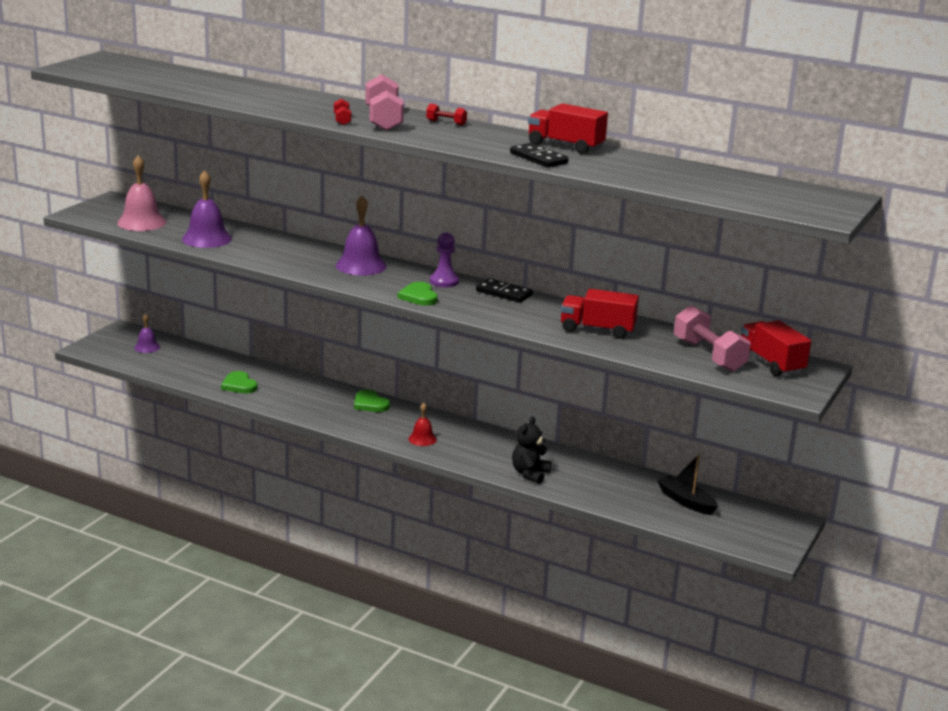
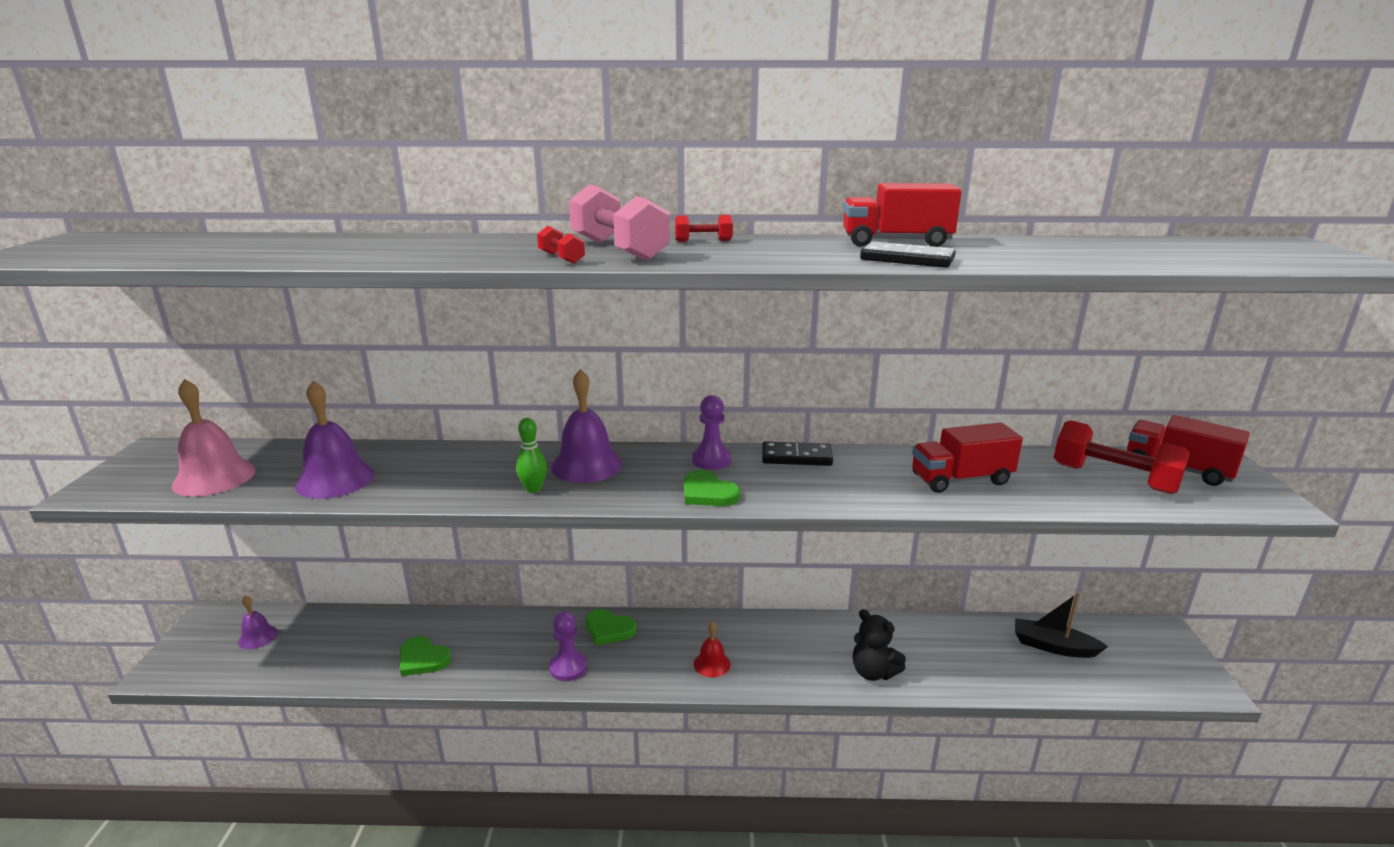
camera: 25 degrees left, 0 degrees up
(315, 270) = (533, 489): none -> green bowling pin
(326, 414) = (568, 667): none -> purple pawn
(530, 474) = (873, 672): black teddy bear -> black teddy bear turned 45 degrees counterclockwise
(709, 355) = (1113, 478): pink dumbbell -> red dumbbell

